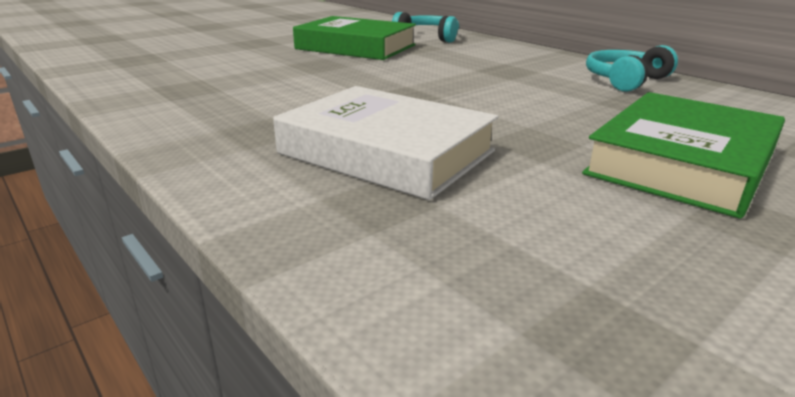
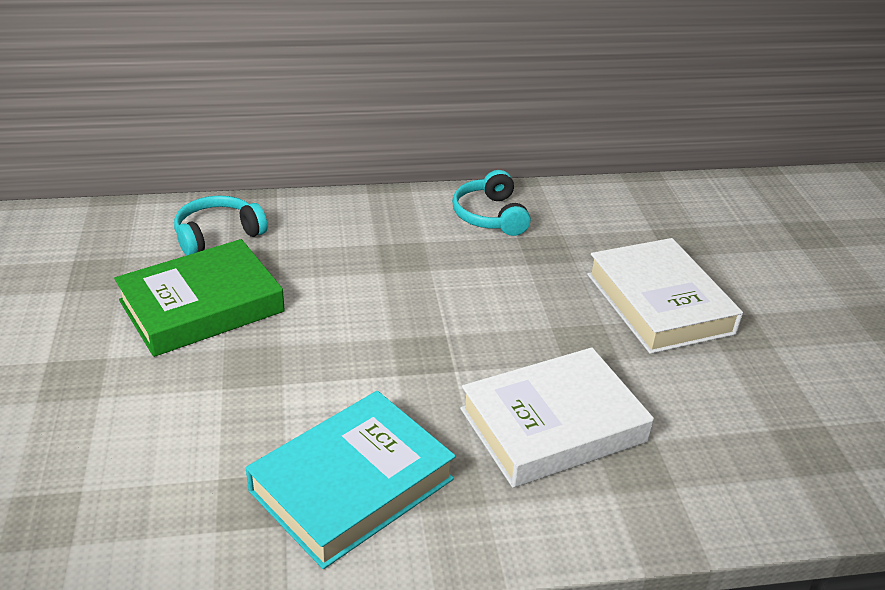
camera: 60 degrees left, 10 degrees up
(226, 106) = (352, 485): none -> turquoise book
(681, 163) = (659, 303): green book -> white book

